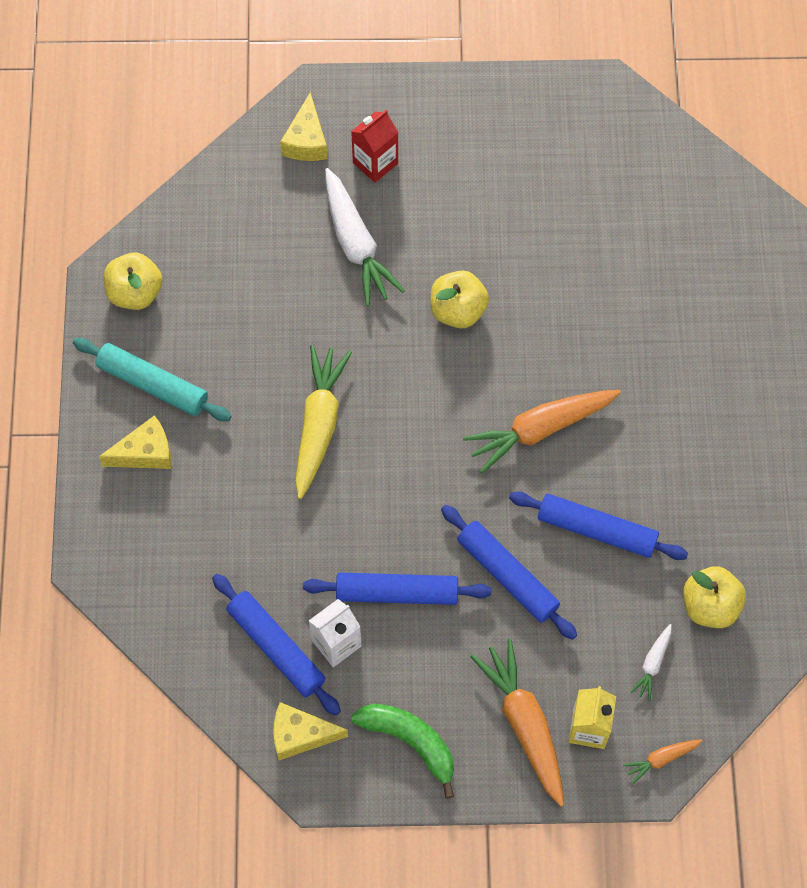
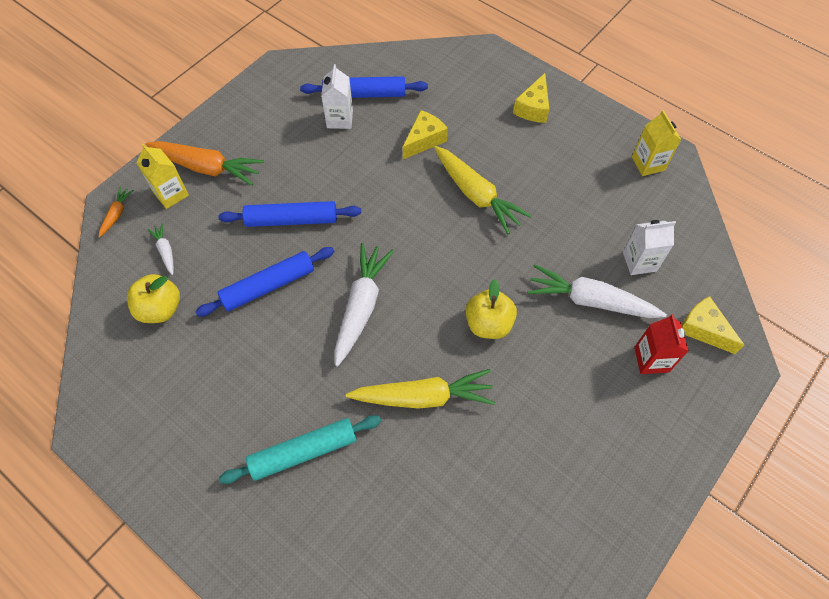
camera: 130 degrees right, 5 degrees down
(135, 293) = (648, 163): yellow apple -> yellow carton
(153, 384) = (575, 136): turquoise rolling pin -> turquoise rolling pin (303, 452)
(274, 230) = (639, 261): none -> white carton
(300, 735) = (310, 76): yellow cheese -> yellow cheese (424, 140)
(397, 593) = (338, 162): blue rolling pin -> none
(410, 741) = (256, 115): green banana -> none
(540, 429) = (361, 306): orange carrot -> white carrot
(576, 312) = (423, 397): none -> yellow carrot

